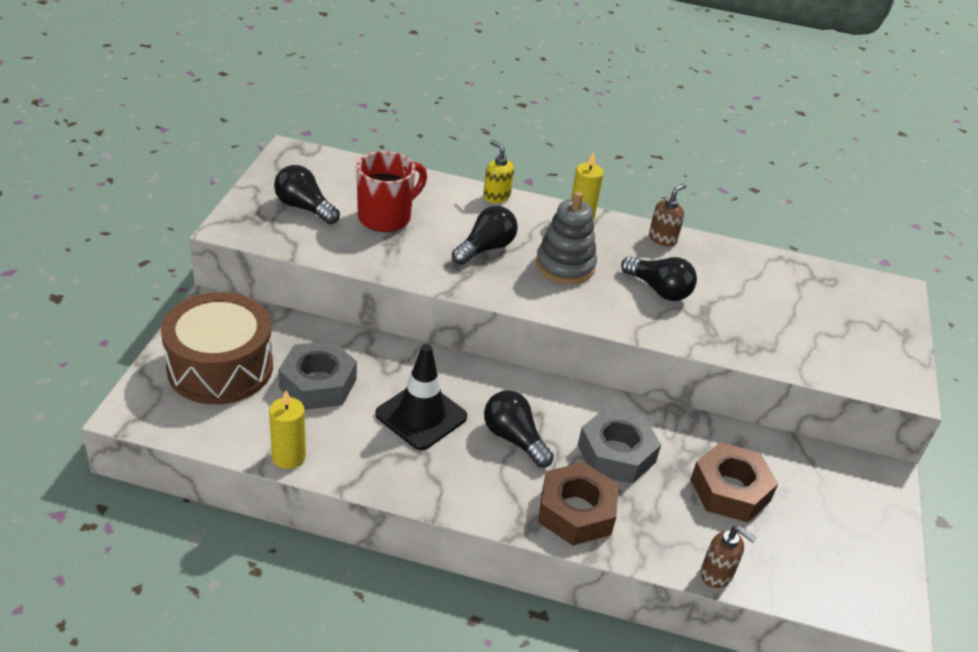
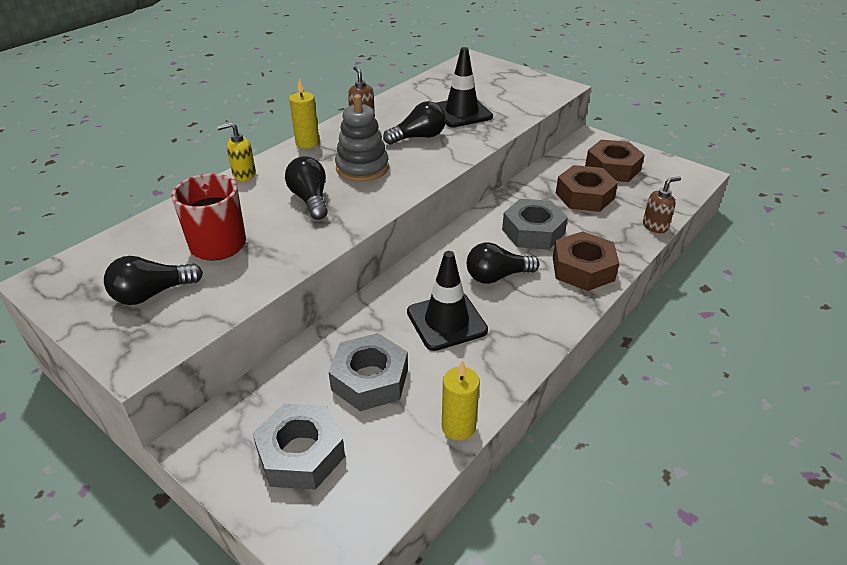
camera: 60 degrees left, 0 degrees up
(220, 367) = (301, 453): brown drum -> grey nut
(745, 310) = (461, 112): none -> black traffic cone
(823, 510) = (612, 168): none -> brown nut

